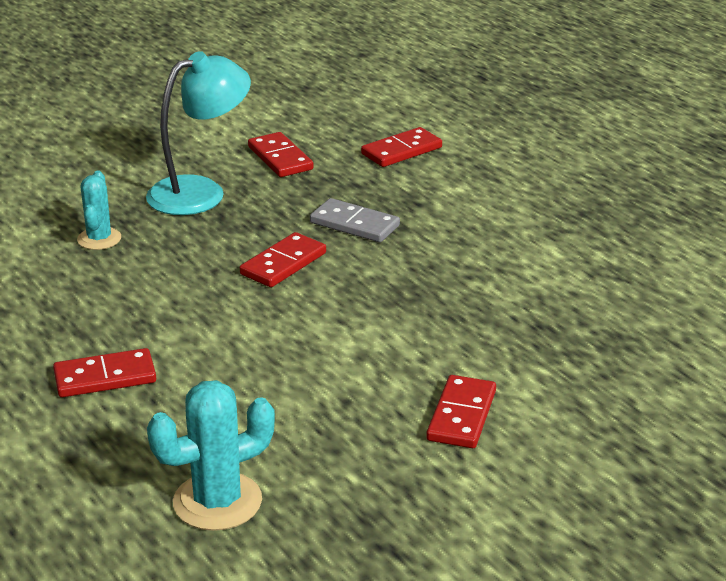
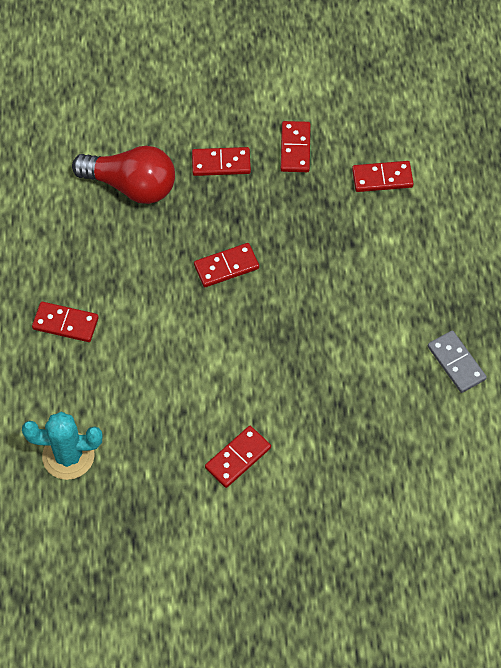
camera: 30 degrees right, 30 degrees up
(99, 239) = (131, 186): turquoise cactus -> red light bulb
(200, 192) = (221, 163): turquoise lamp -> red domino
(354, 224) = (296, 247): grey domino -> grey domino (456, 363)

